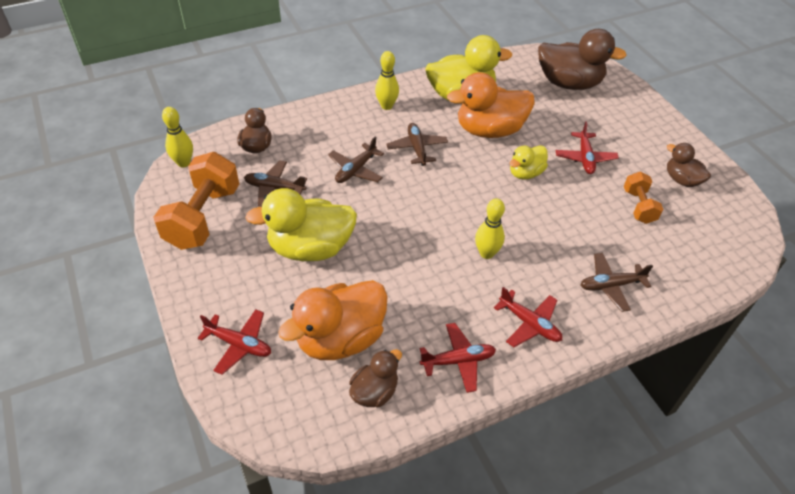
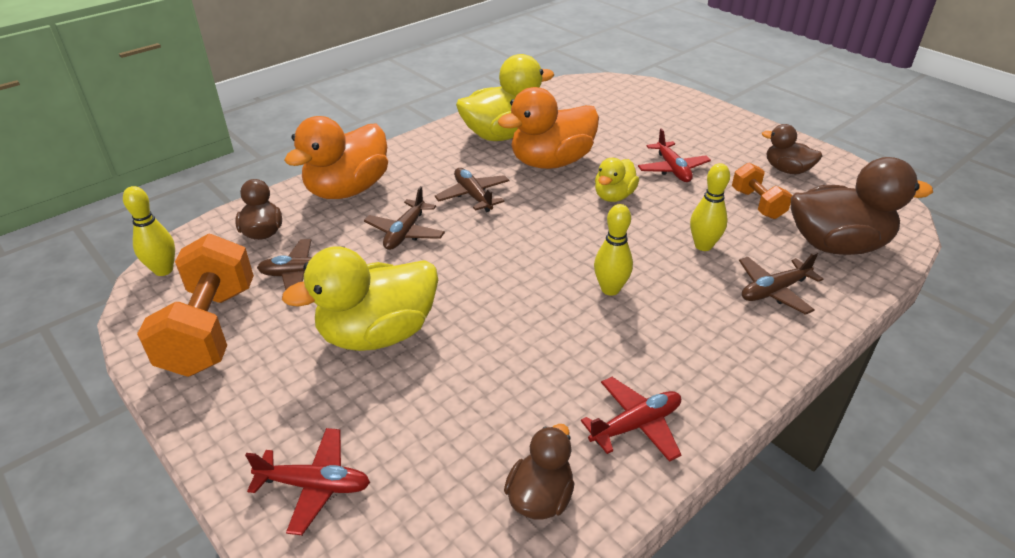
camera: 15 degrees left, 10 degrees down
(340, 339) = (463, 438): orange duck -> orange duck (347, 190)
(386, 106) = (417, 160): yellow bowling pin -> yellow bowling pin (703, 246)
(529, 324) = (703, 357): red plane -> none
(569, 83) = (617, 104): brown duck -> brown duck (836, 245)

